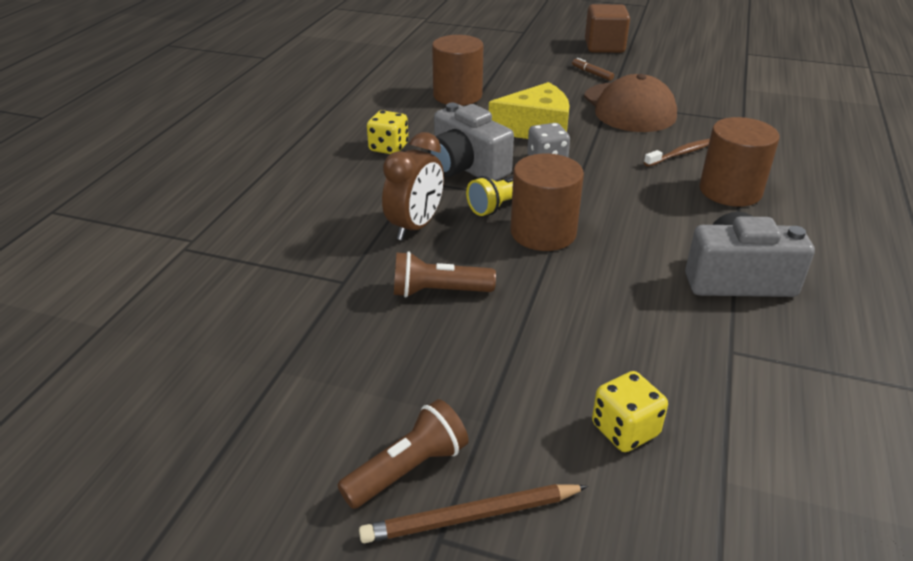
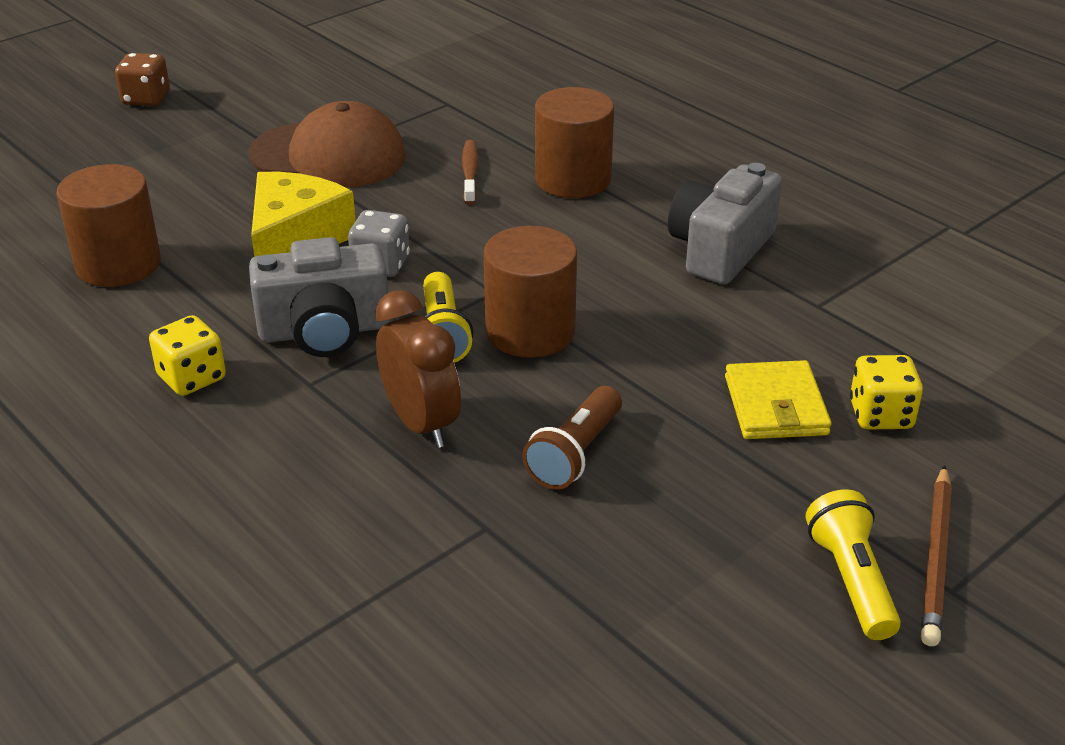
camera: 60 degrees left, 0 degrees up
(408, 469) = (851, 580): brown flashlight -> yellow flashlight
(577, 366) = (775, 406): none -> yellow wallet
(592, 73) = (206, 140): brown marker -> none
(604, 47) = (146, 99): brown cube -> brown dice

